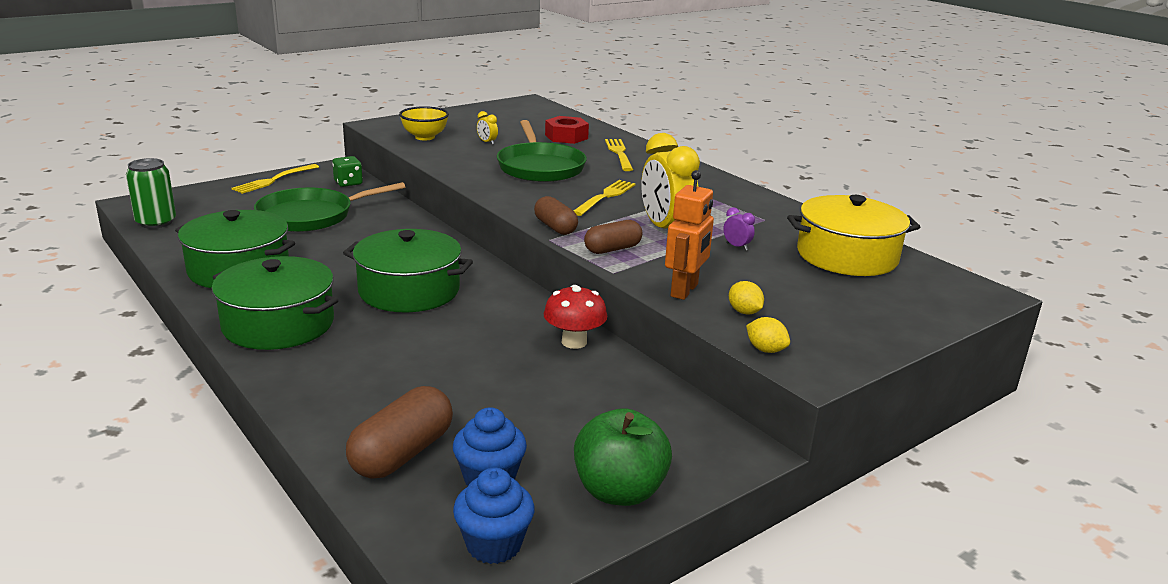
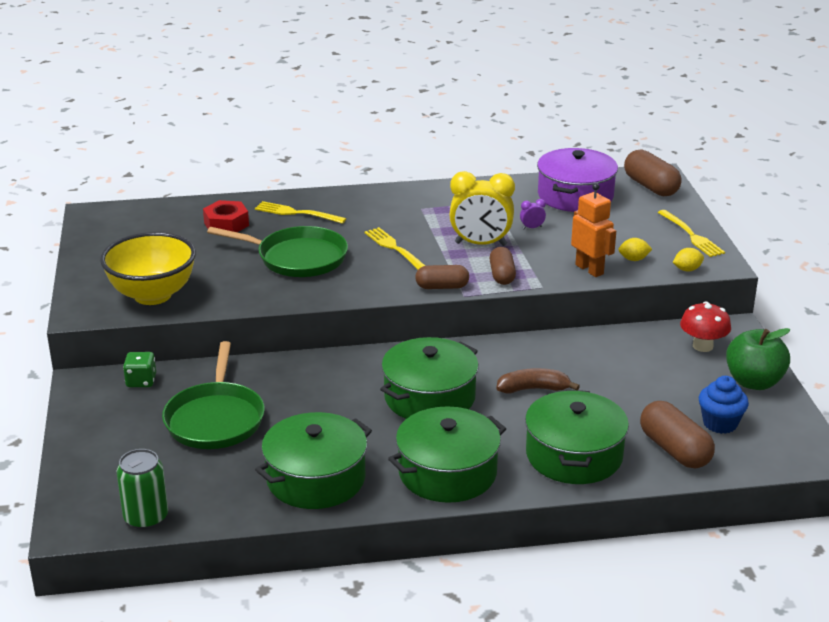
camera: 60 degrees left, 5 degrees up
(274, 180) = (85, 425): yellow fork -> yellow fork (691, 235)
(349, 387) = (574, 455): none -> green pot
(424, 137) = (152, 295): yellow bowl -> yellow bowl, size x1.70
(468, 339) = (533, 389): none -> brown banana
(487, 142) = (203, 266): yellow clock -> none
(494, 544) = (785, 437): blue cupcake -> none
(574, 342) = (566, 347): red mushroom -> red mushroom (702, 346)
(847, 256) = (575, 196): yellow pot -> purple pot
(946, 294) = (651, 186): none -> brown capsule

